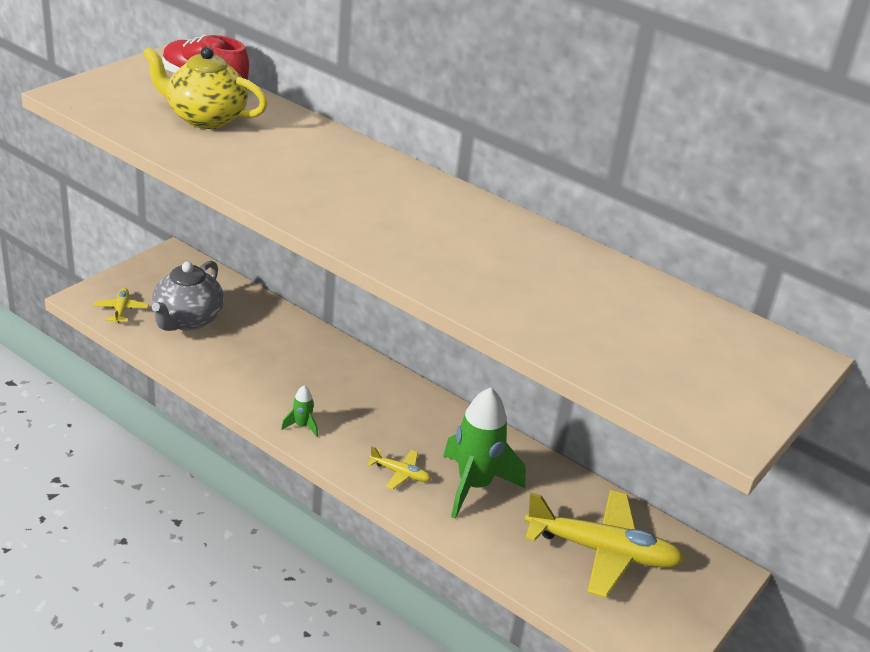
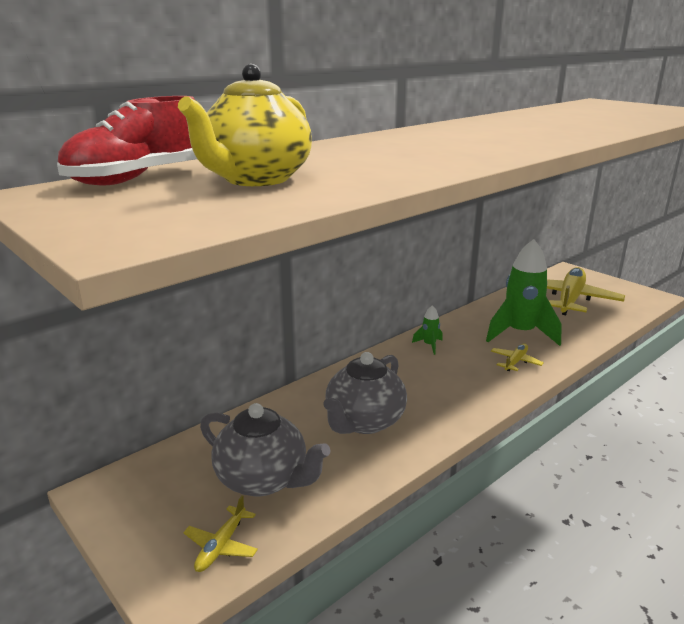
camera: 75 degrees left, 10 degrees down
(121, 310) = (221, 546): yellow plane -> yellow plane turned 75 degrees counterclockwise
(268, 366) = (364, 421): none -> grey teapot
(302, 426) = (462, 406): green rocket -> green rocket (429, 345)

